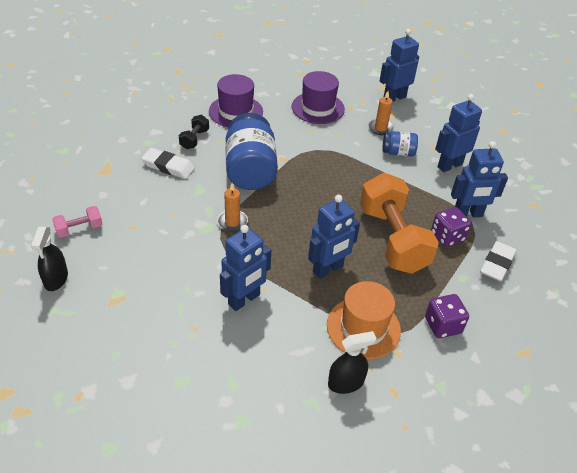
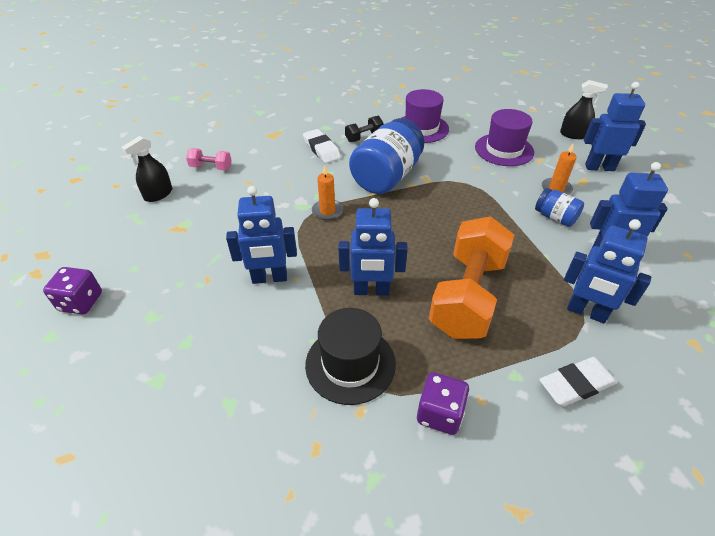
camera: 40 degrees right, 0 degrees up
(346, 383) = (278, 407): black spray bottle -> black spray bottle (573, 135)
(363, 327) = (350, 364): orange hat -> black hat
(447, 237) = (536, 323): purple dice -> purple dice (81, 302)

